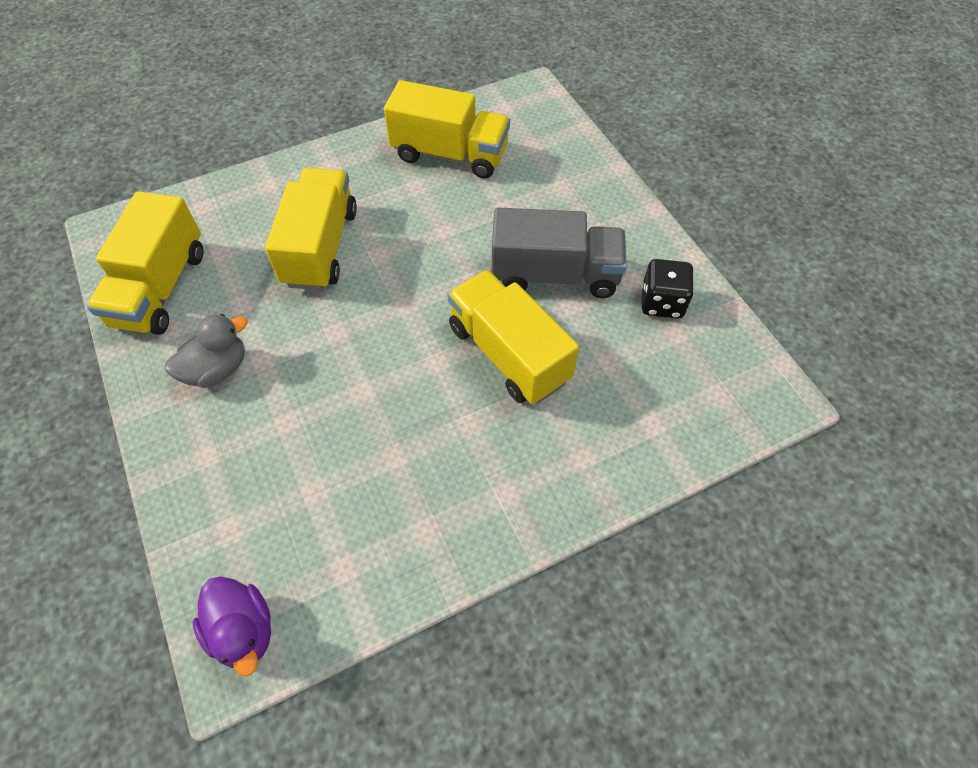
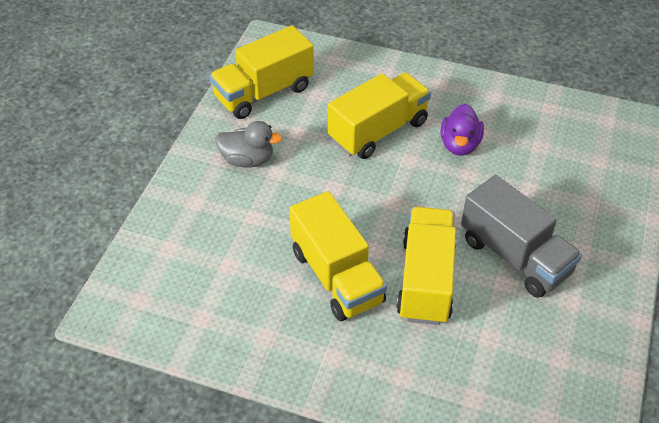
camera: 45 degrees right, 10 degrees down
(243, 630) = (125, 304): purple duck -> purple duck (460, 145)
(450, 154) = (529, 128): yellow truck -> yellow truck (336, 276)
(662, 303) = (574, 331): black dice -> none

